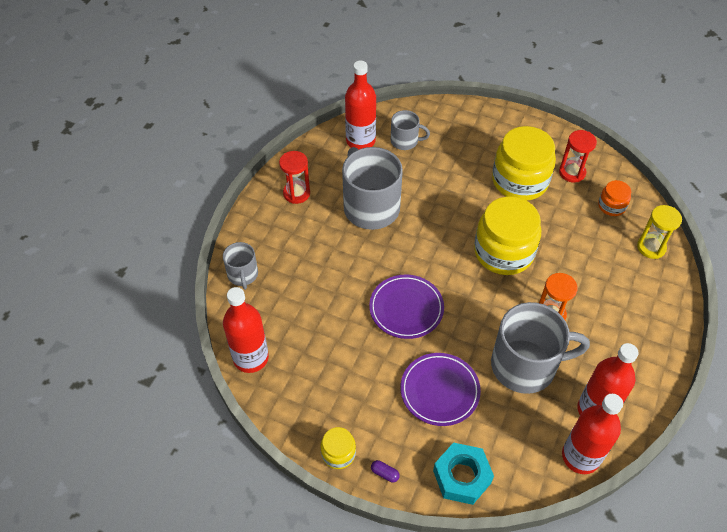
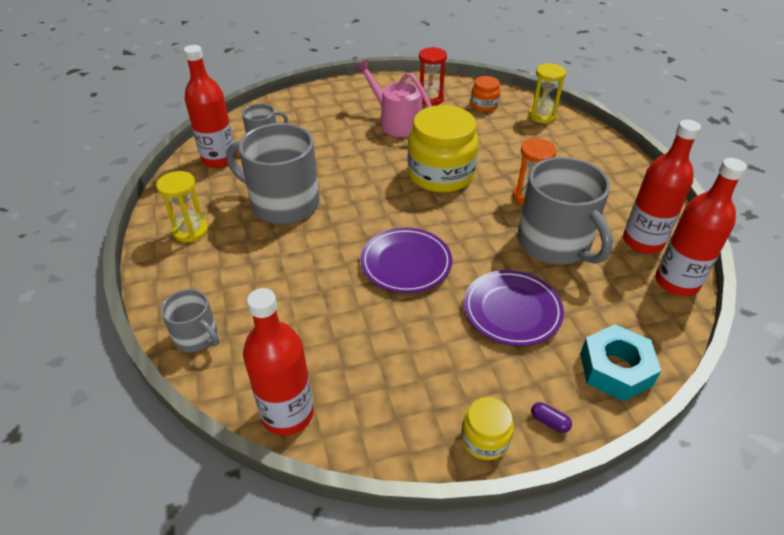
camera: 40 degrees left, 10 degrees down
(296, 193) = (191, 231): red hourglass -> yellow hourglass
(384, 473) = (549, 422): purple capsule -> purple capsule turned 45 degrees clockwise
(519, 181) = (396, 122): yellow jar -> pink watering can
(525, 365) = (555, 244): grey mug -> grey mug turned 105 degrees clockwise

